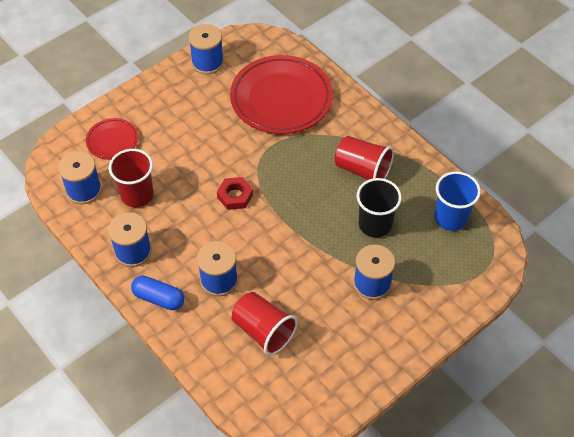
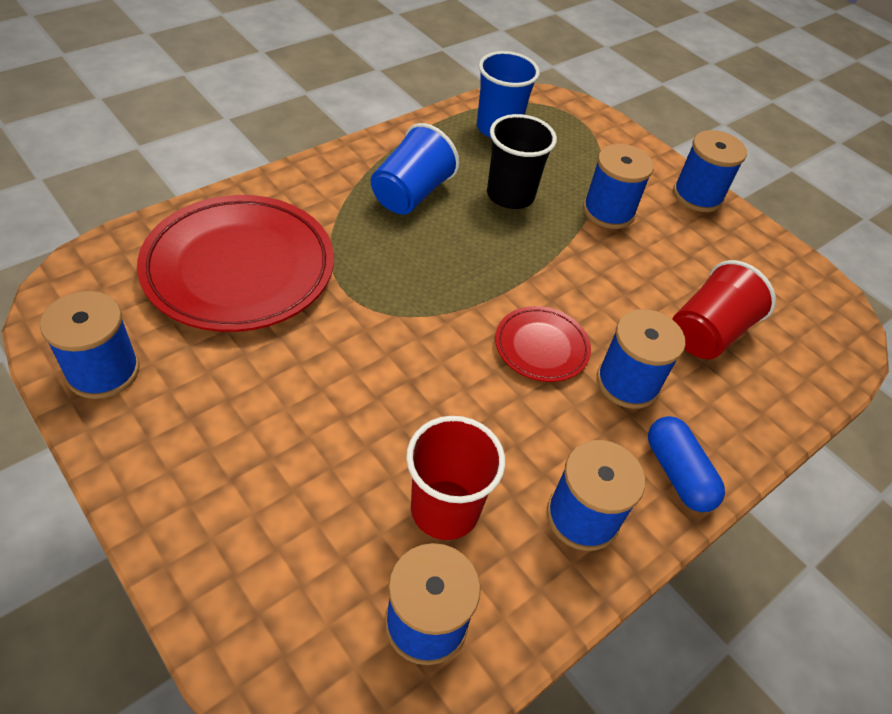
camera: 95 degrees left, 5 degrees down
(112, 141) = (288, 561): red plate -> red plate (541, 347)
(159, 298) = (677, 473): blue capsule -> blue capsule turned 45 degrees counterclockwise
(235, 196) = (454, 349): red nut -> none
(362, 170) = (411, 194): red cup -> blue cup
(405, 347) = (697, 195): none -> blue spool

